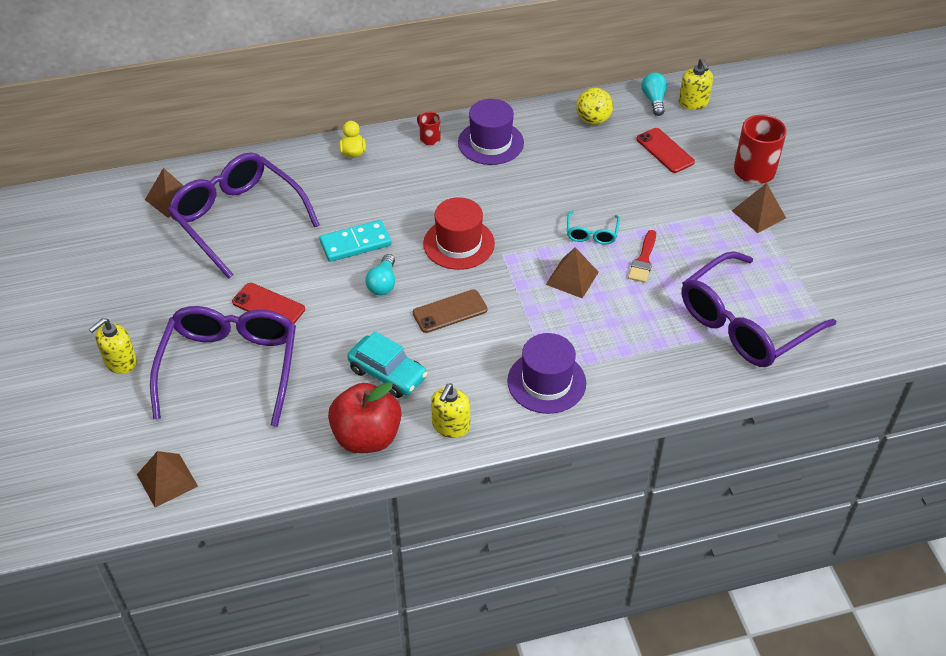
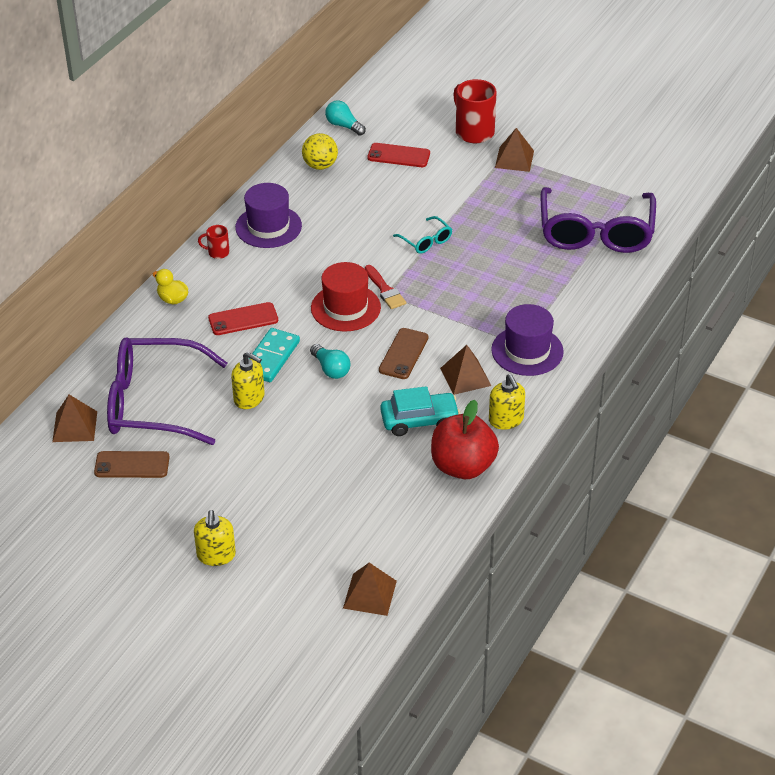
camera: 45 degrees left, 5 degrees down
(164, 253) = (132, 465): none -> brown phone
(230, 367) = (304, 497): purple glasses -> none
(268, 306) = (270, 441): red phone -> red phone (243, 319)
(572, 278) = (453, 277): brown pyramid -> brown pyramid (465, 376)
(643, 260) = (482, 235): red brush -> red brush (385, 290)
(693, 103) = (373, 111): yellow soap dispenser -> yellow soap dispenser (249, 398)

